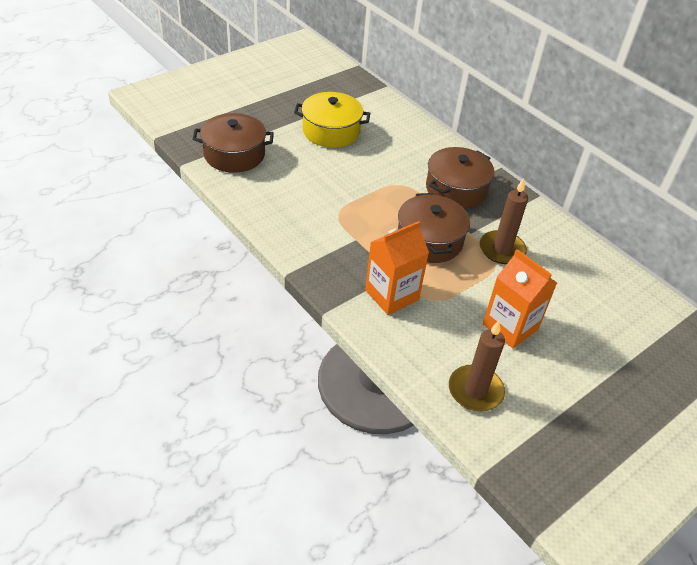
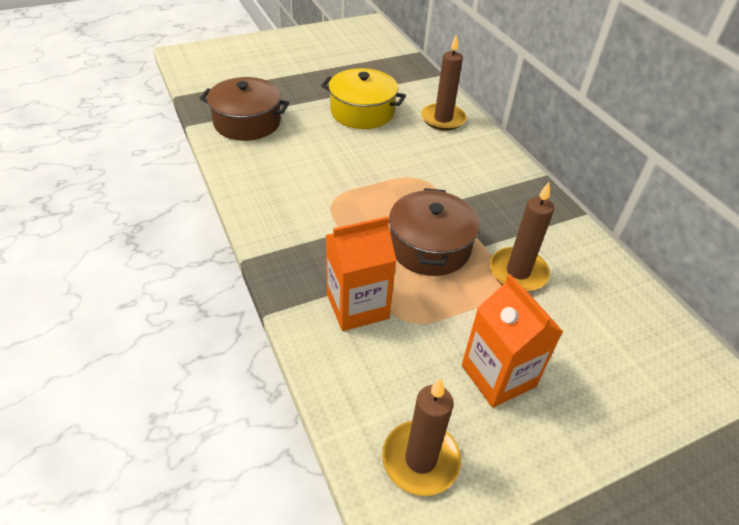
camera: 15 degrees right, 0 degrees up
(402, 129) = (443, 119): none -> brown candle
(456, 189) = (483, 192): brown pot -> none

